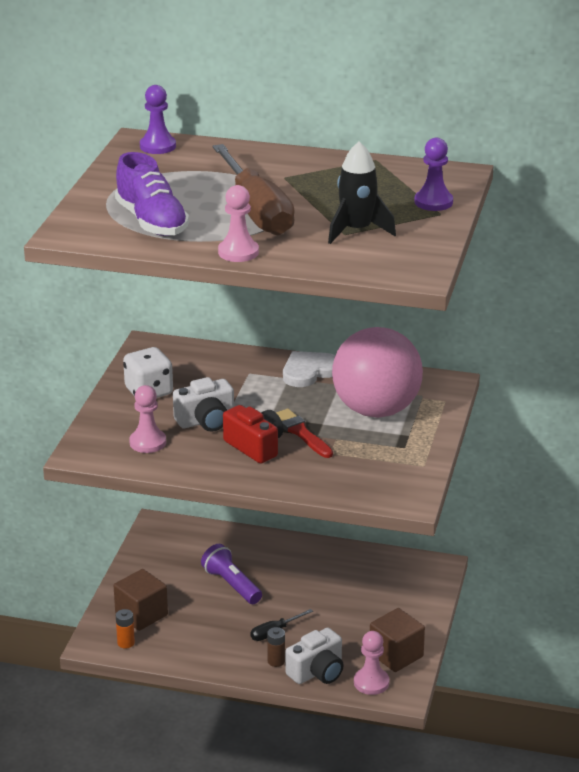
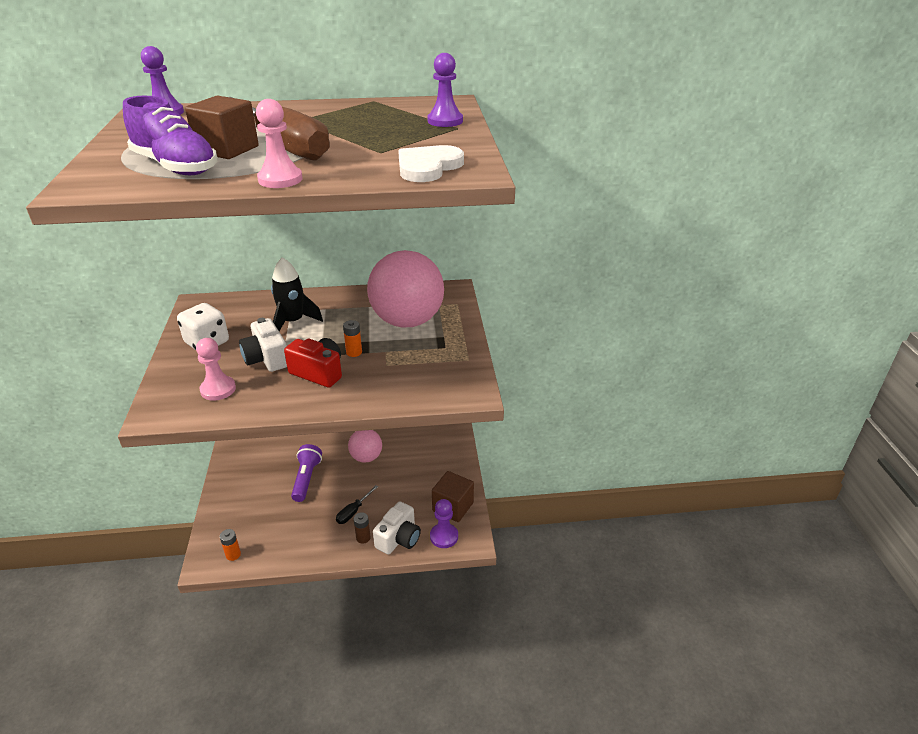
camera: 20 degrees left, 5 degrees up
(141, 614) = (240, 524): brown cube -> brown cube (227, 149)
(206, 421) = (267, 358): white camera -> white camera turned 105 degrees clockwise
(231, 585) = (306, 479): purple flashlight -> purple flashlight turned 60 degrees clockwise
(301, 433) = (354, 352): red brush -> orange battery
(309, 371) = (340, 300): white heart -> white heart (428, 167)
(312, 577) = (366, 457): none -> pink ball
(357, 231) = (390, 148): black rocket -> black rocket (293, 322)
(371, 682) = (444, 536): pink pawn -> purple pawn

